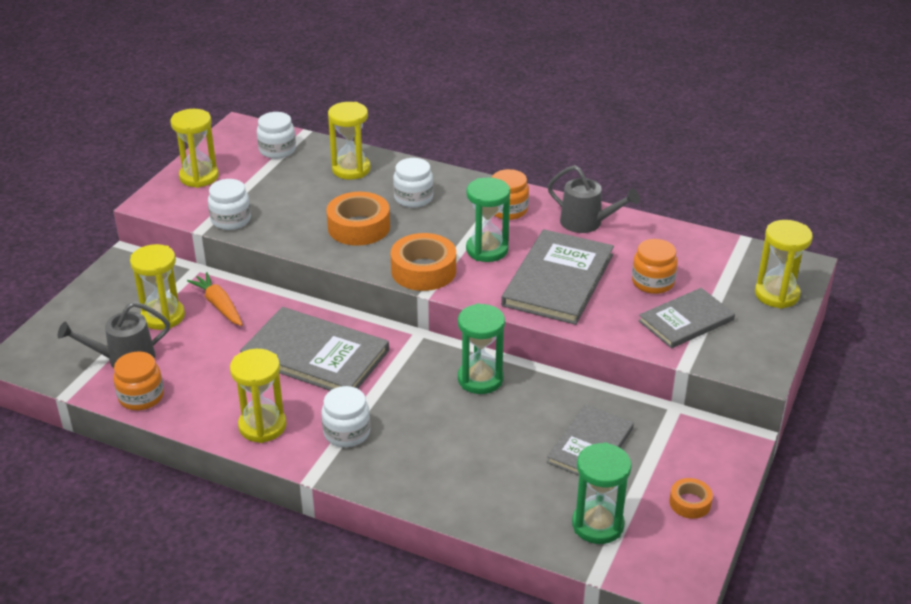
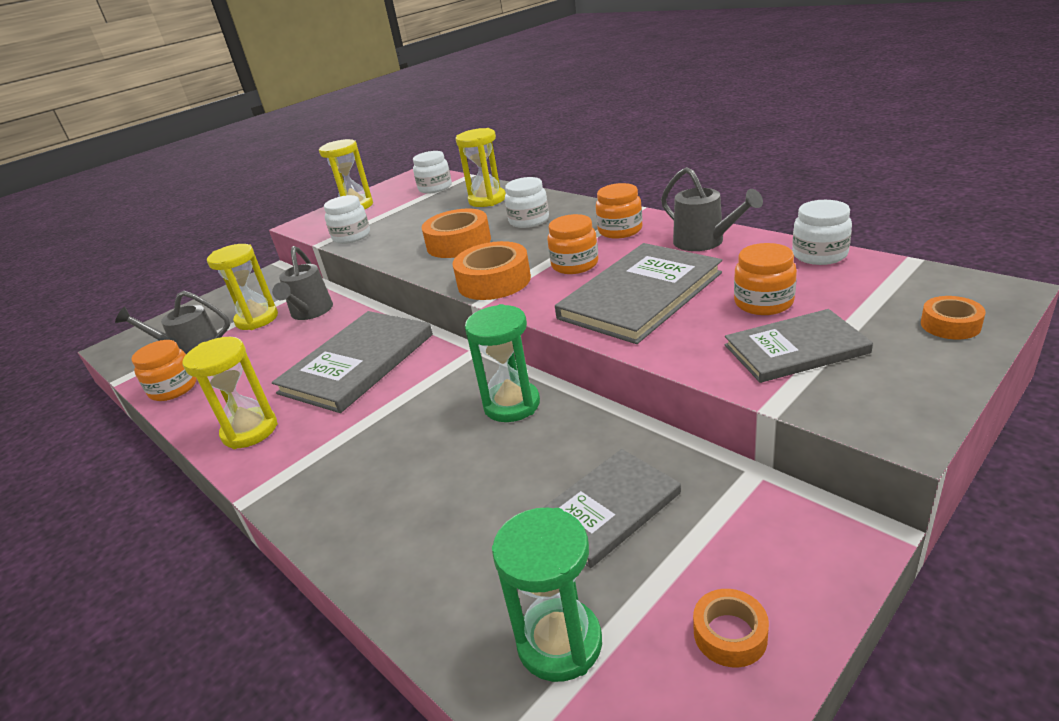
camera: 25 degrees right, 5 degrees down
(219, 305) = (310, 312): orange carrot -> grey watering can
(315, 355) = (357, 363): grey book -> grey book turned 75 degrees clockwise
(347, 432) = (325, 449): white jar -> white jar (819, 255)
(487, 250) = (575, 264): green hourglass -> orange jar
(777, 294) = (950, 325): yellow hourglass -> orange tape

